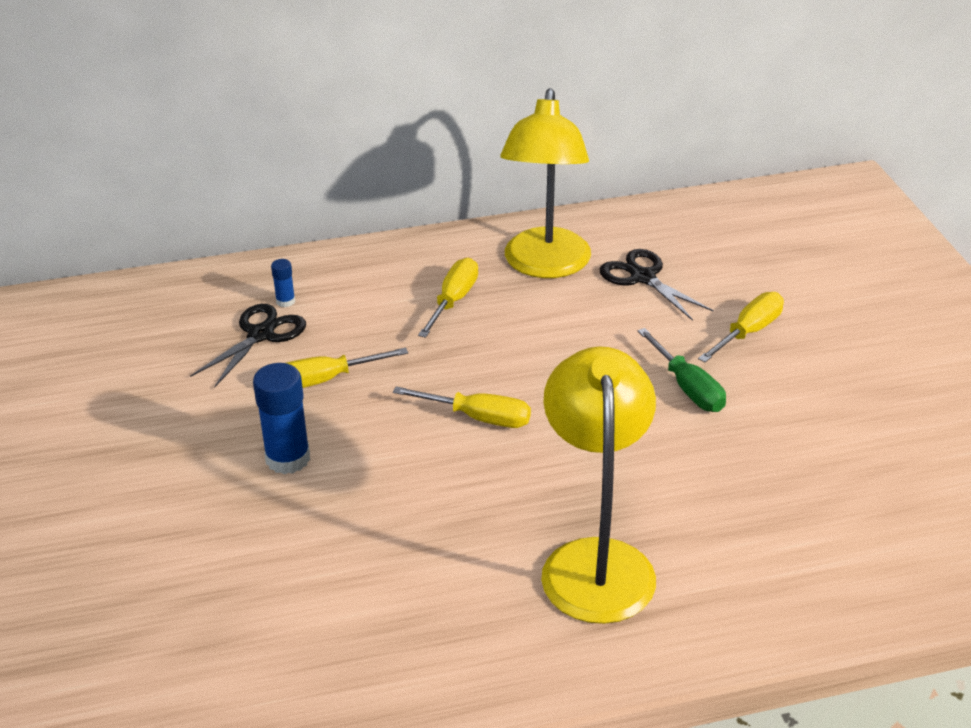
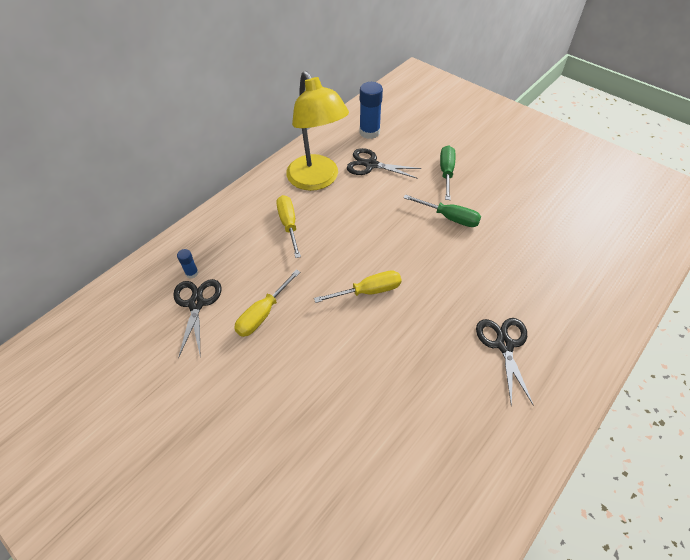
camera: 35 degrees left, 15 degrees up
(288, 459) = (289, 380): blue glue stick -> blue glue stick (369, 132)
(596, 561) = (504, 345): yellow lamp -> black scissors
(749, 332) = (446, 172): yellow screwdriver -> green screwdriver

